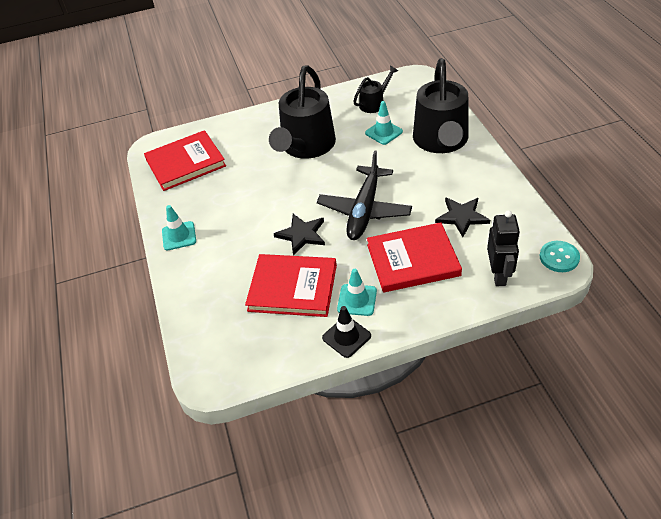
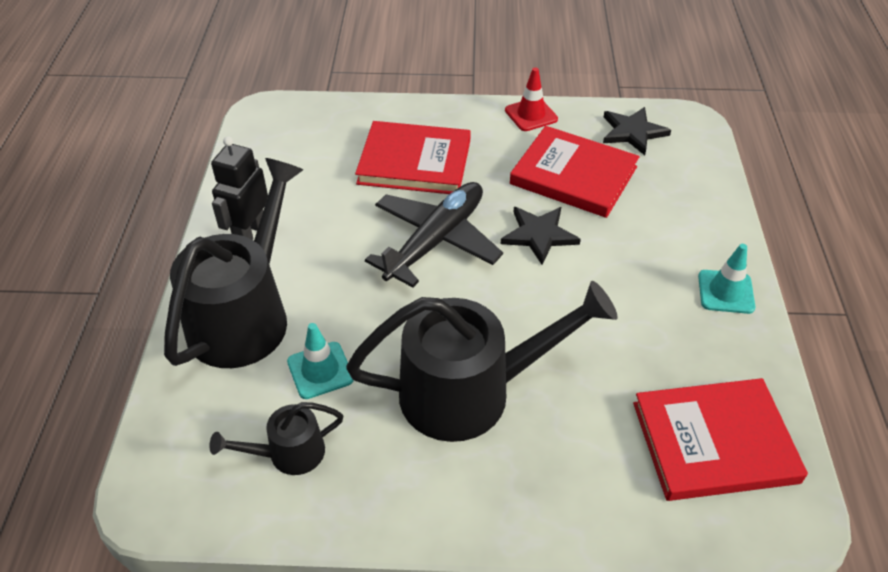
camera: 165 degrees left, 0 degrees up
(306, 147) = (472, 391): black watering can -> black watering can turned 45 degrees clockwise
(346, 337) = (531, 115): black traffic cone -> red traffic cone
(357, 300) = (503, 142): turquoise traffic cone -> none
(462, 217) = (318, 191): black star -> black star (632, 132)
(499, 275) = (333, 121): black robot -> black robot (249, 233)
(559, 257) = (257, 118): turquoise button -> none

